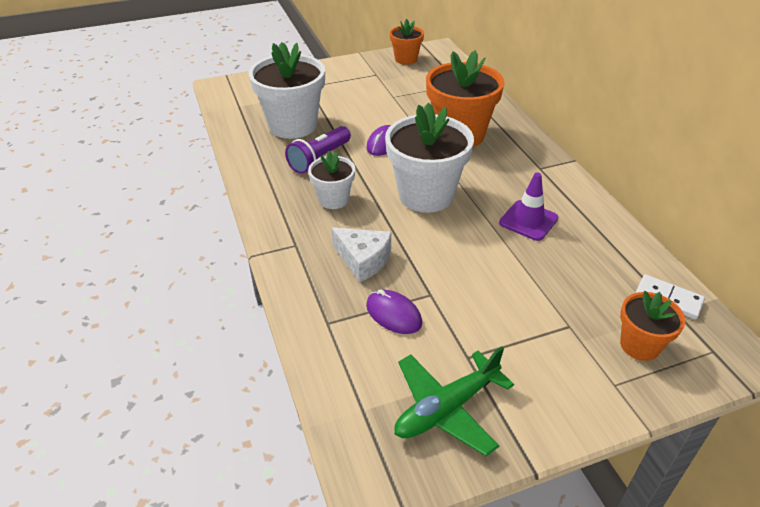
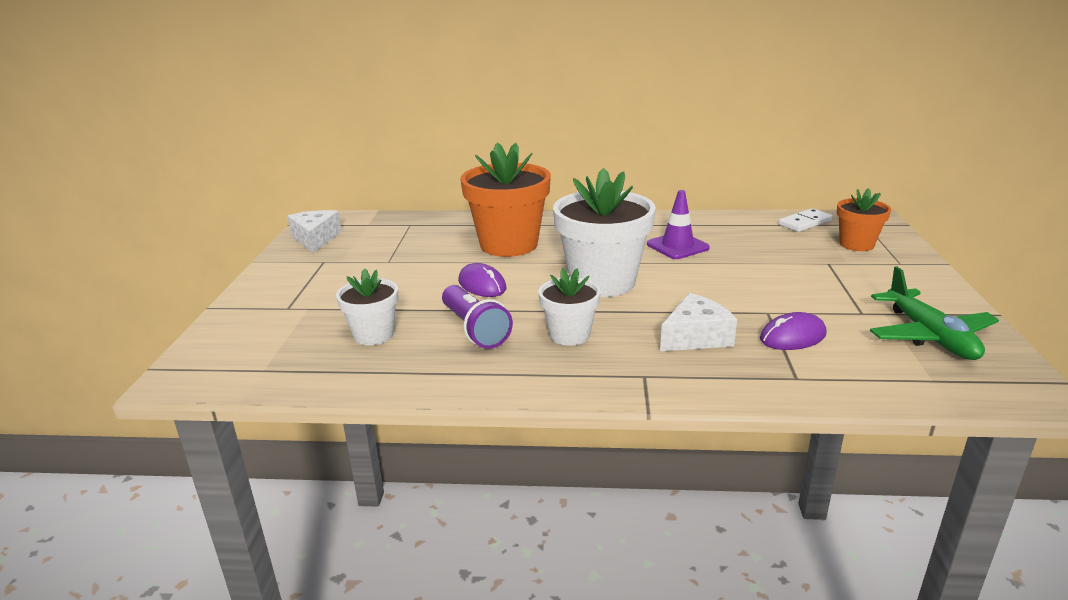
camera: 65 degrees left, 15 degrees down
(293, 125) = (373, 335): white flower pot -> white flower pot, size x0.55
(406, 59) = (315, 239): orange flower pot -> white cheese

